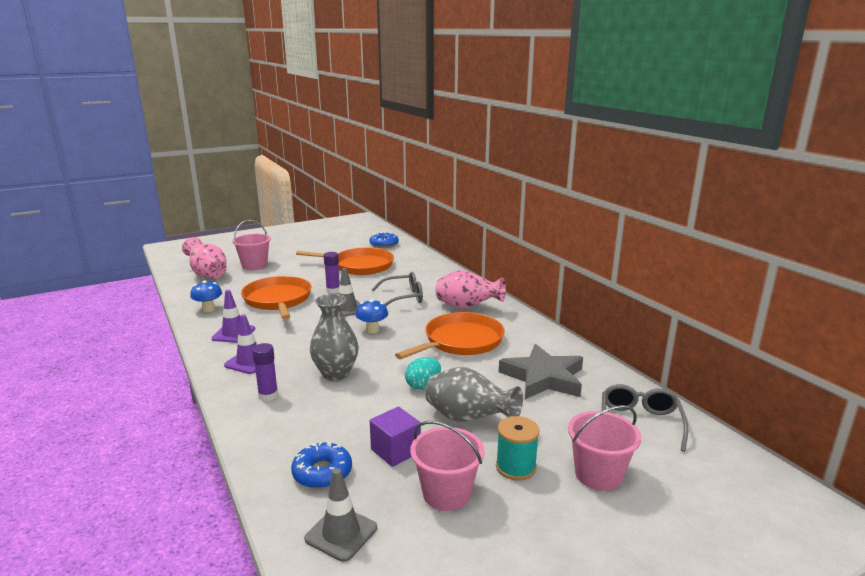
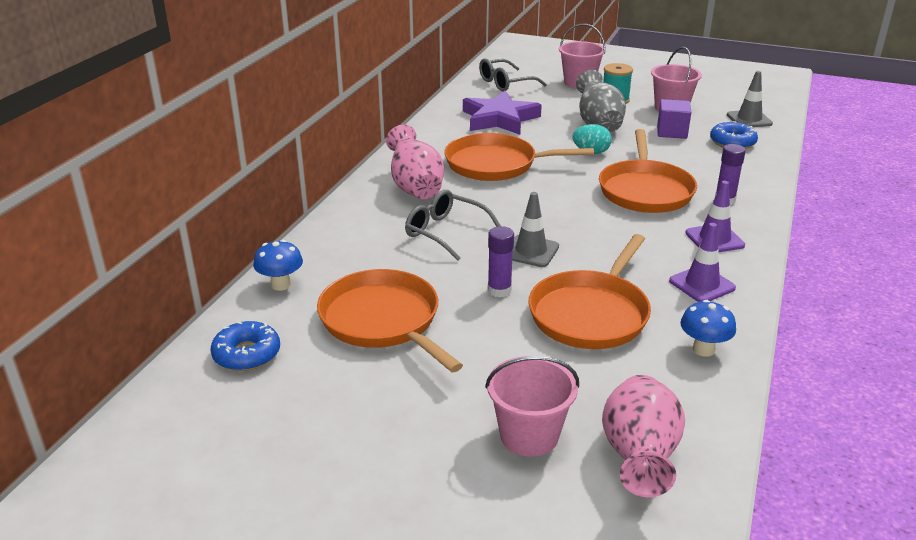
camera: 130 degrees left, 10 degrees up
(336, 373) = (645, 190): grey vase -> orange pan
(372, 330) = (549, 212): blue mushroom -> blue mushroom (281, 285)
(543, 377) = (499, 119): grey star -> purple star

